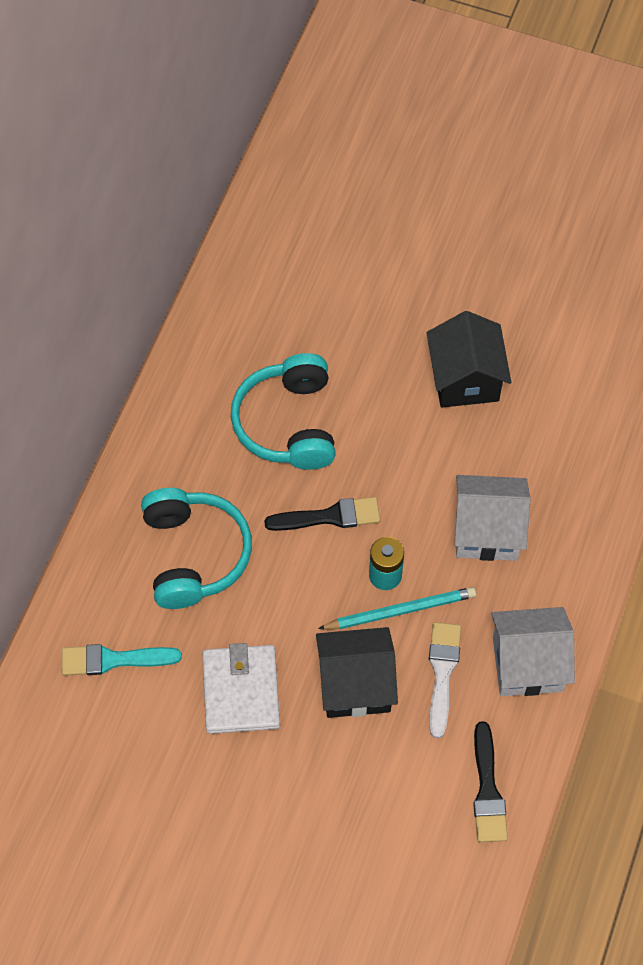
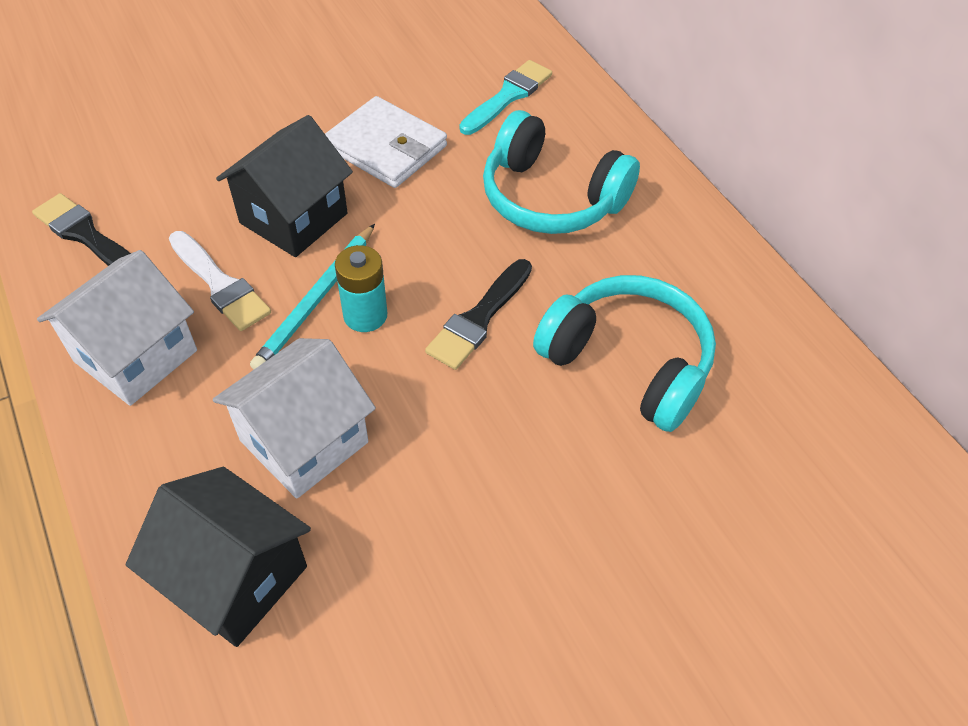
camera: 130 degrees right, 10 degrees down
(465, 379) = (516, 592): black house -> black house (235, 578)

